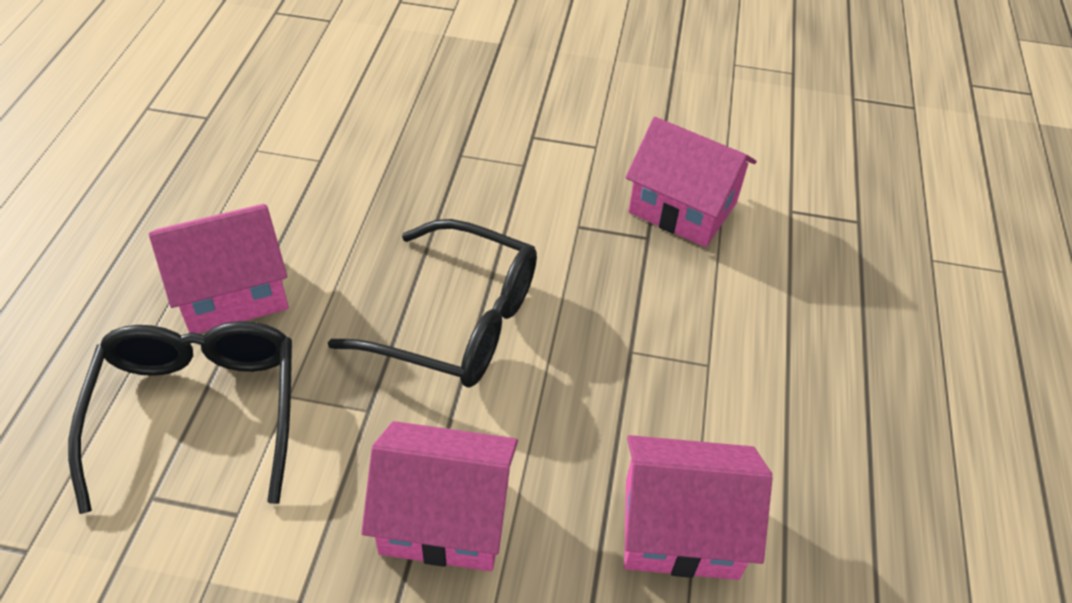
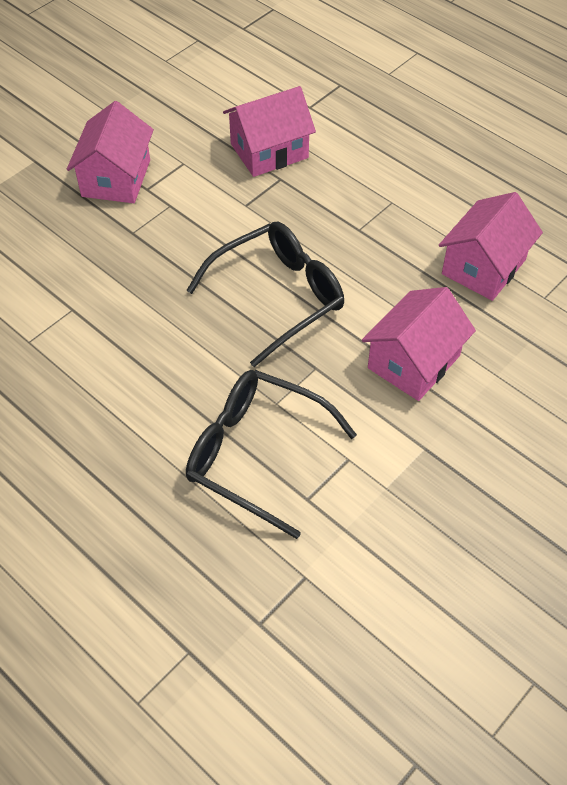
camera: 55 degrees left, 5 degrees up
(232, 292) = (164, 403): pink house -> pink house (116, 178)

